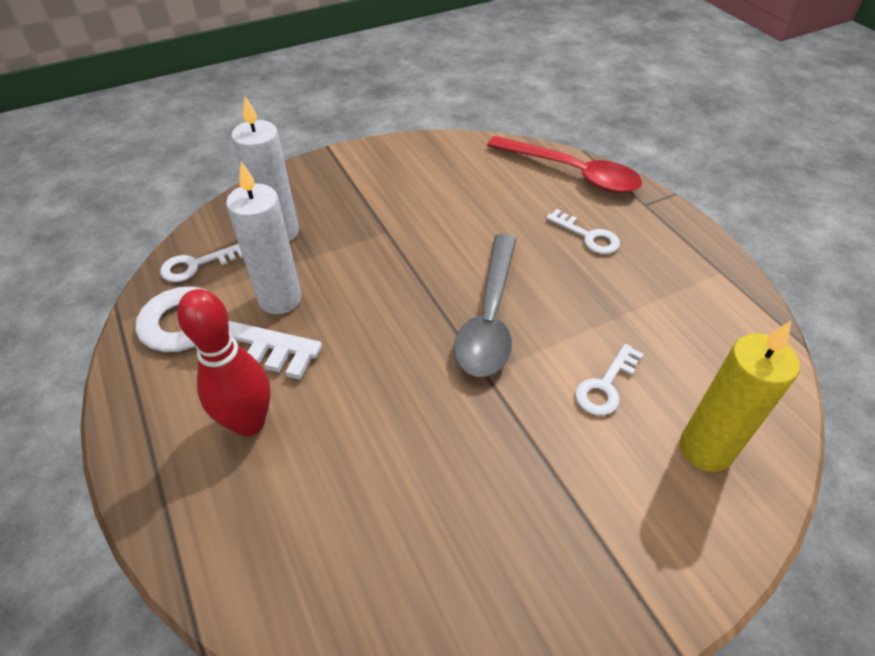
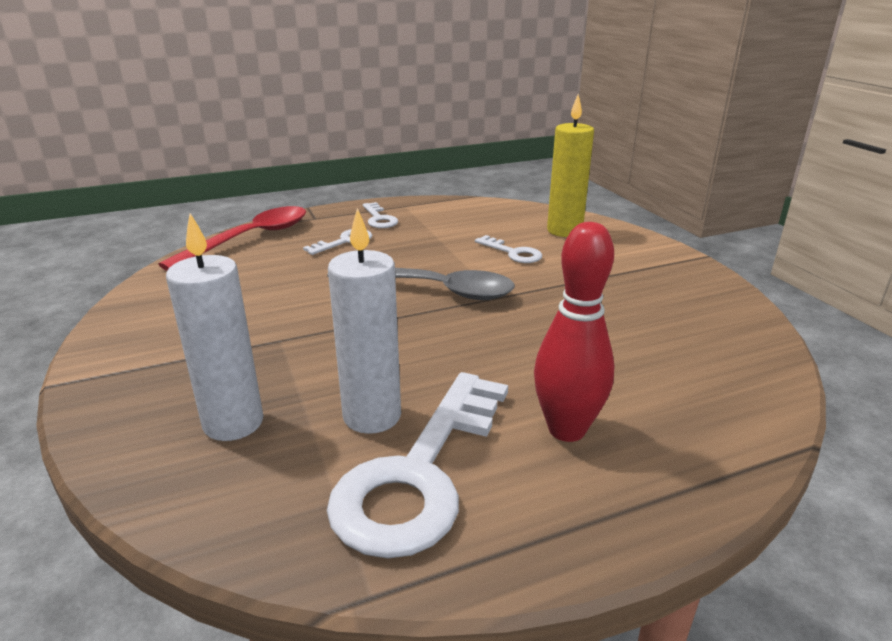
camera: 85 degrees left, 20 degrees down
(196, 265) = (267, 508): white key -> white key (379, 219)

